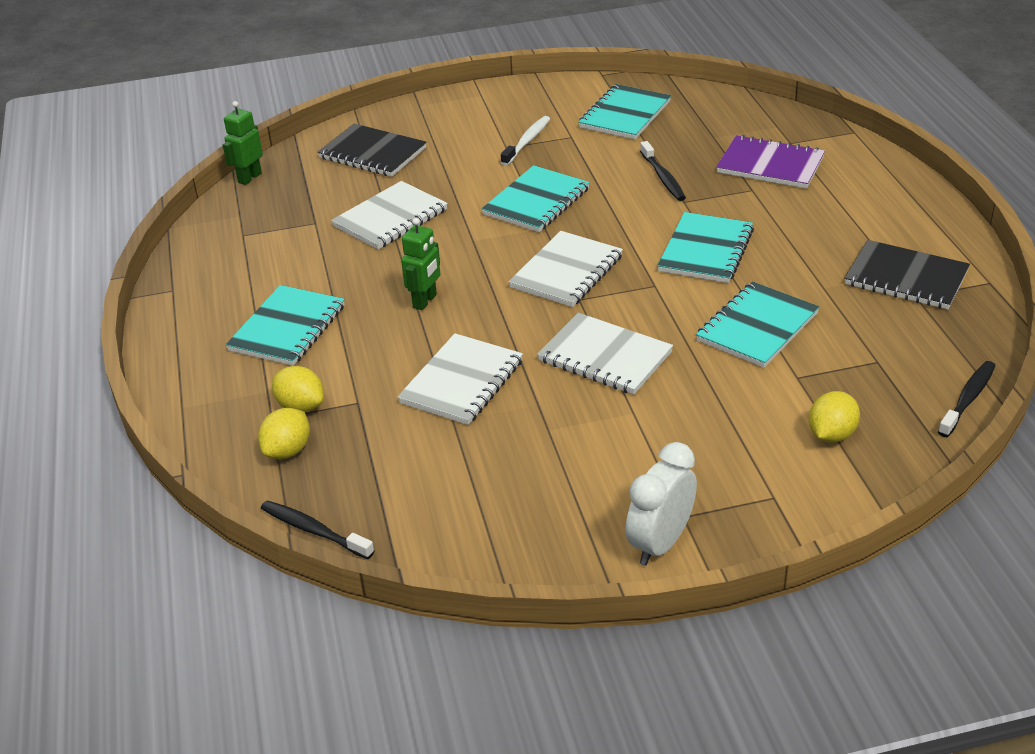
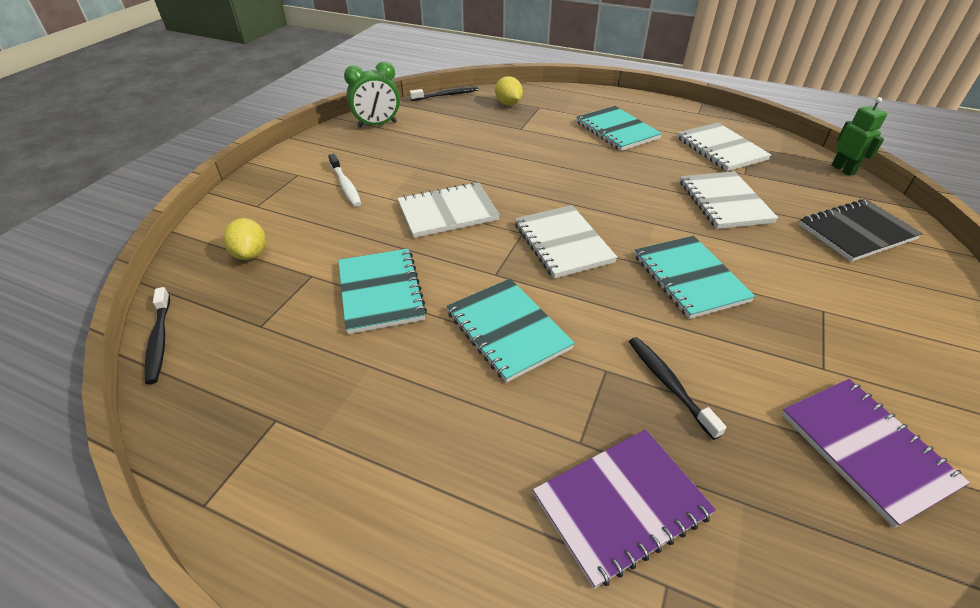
camera: 125 degrees right, 5 degrees up
(301, 406) = (538, 115): yellow lemon -> none
(425, 301) = (593, 177): green robot -> none
(462, 382) = (495, 159): white notebook -> white notebook (721, 149)
(484, 538) = (377, 125): none -> green clock
(527, 141) = (829, 329): white toothbrush -> white toothbrush (345, 185)
(625, 115) = (866, 449): turquoise notebook -> purple notebook
(660, 544) = (295, 160): white clock -> none
(663, 177) = (669, 384): black toothbrush -> black toothbrush turned 45 degrees clockwise
(906, 278) = (302, 437): black notebook -> none

